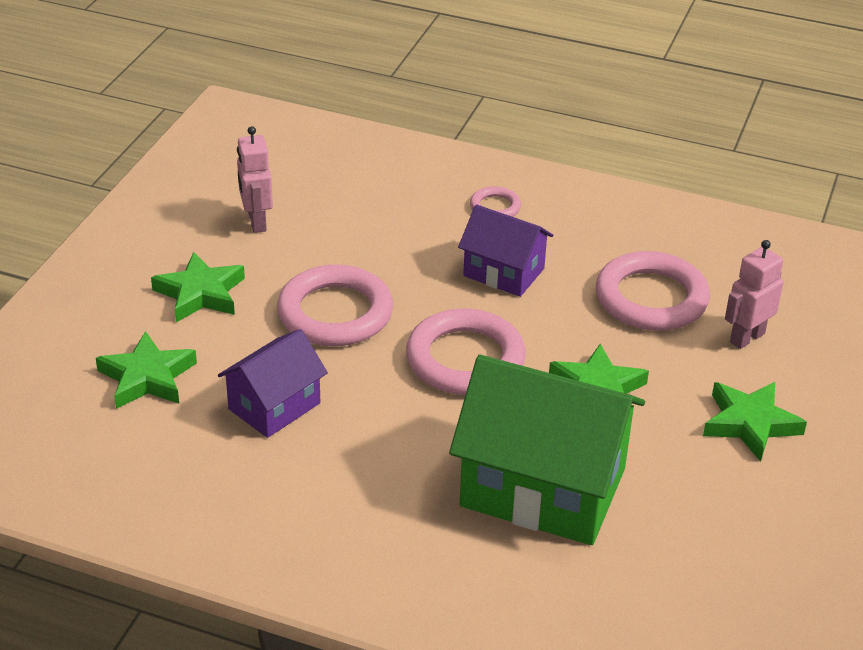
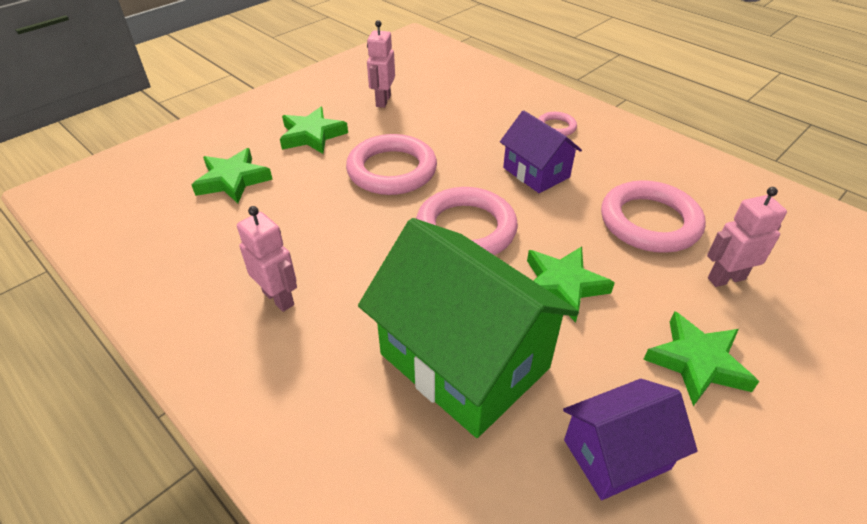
camera: 25 degrees right, 5 degrees up
(274, 406) = (299, 224): purple house -> purple house (616, 454)
(315, 488) = (279, 298): none -> pink robot

